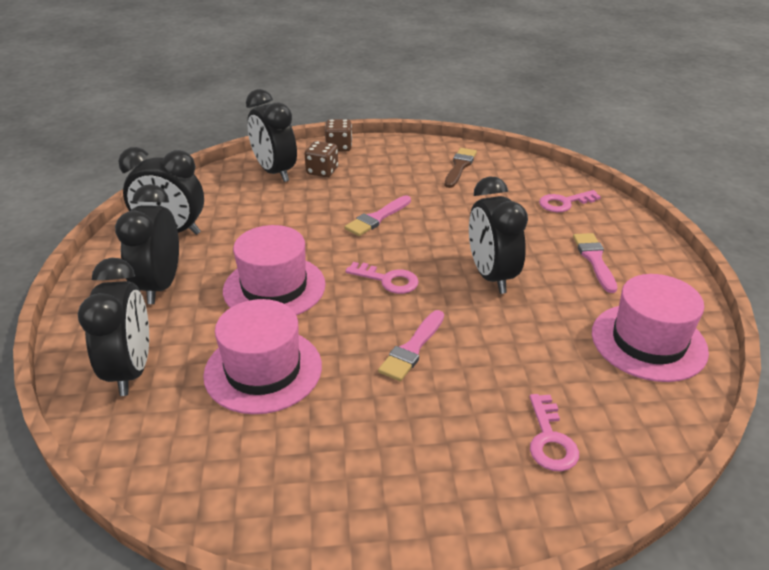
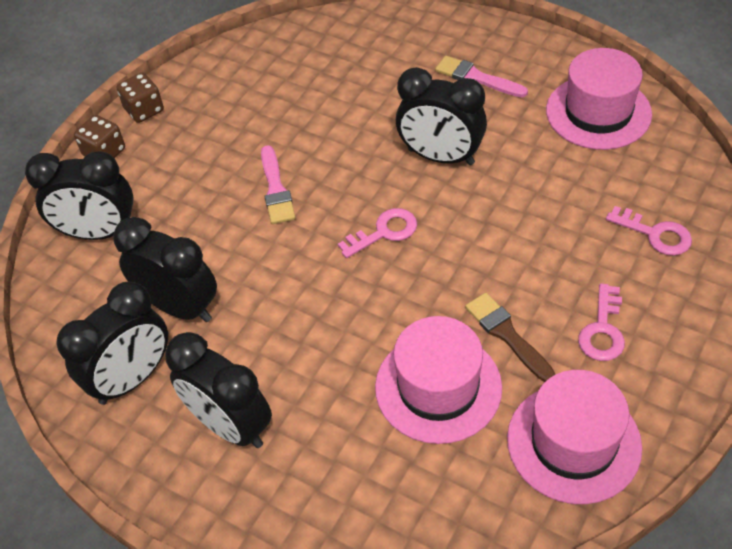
camera: 50 degrees left, 15 degrees up
(131, 370) = (355, 499): black clock -> black clock (180, 307)
(274, 287) = (319, 326): pink hat -> pink hat (573, 442)
(322, 171) = (141, 191): brown dice -> brown dice (144, 110)
(412, 349) = (493, 264): pink brush -> none
(459, 166) = (247, 79): brown brush -> brown brush (507, 334)
(564, 203) = (380, 44): pink key -> pink key (602, 330)

